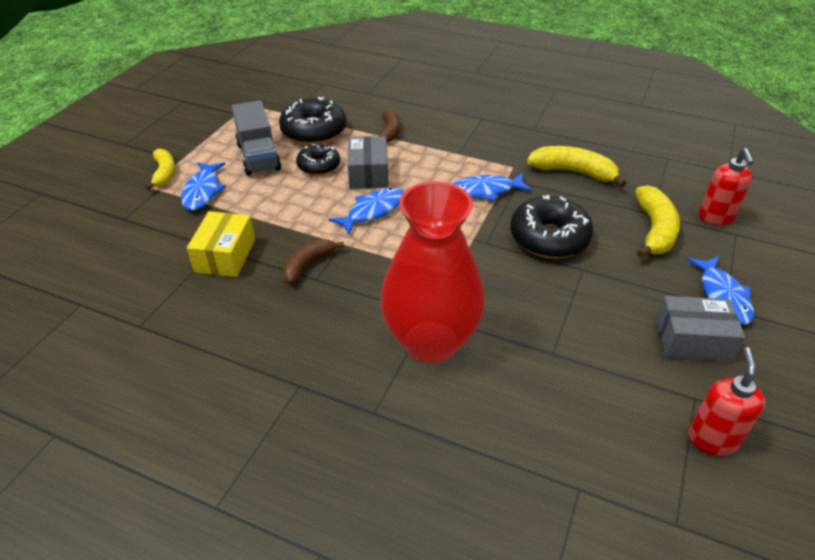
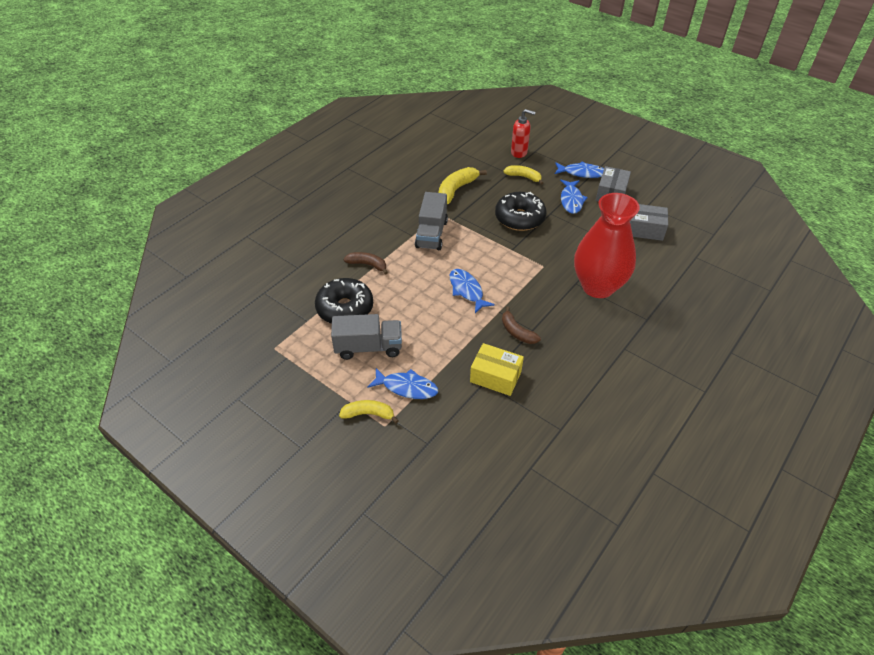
camera: 75 degrees left, 5 degrees up
(319, 166) = (398, 312): black donut -> none
(368, 174) = (420, 285): grey box -> grey box (644, 229)
(468, 167) = (431, 234): none -> grey truck
(486, 191) = (462, 232): blue fish -> blue fish (571, 200)
(654, 230) = (523, 177): yellow banana -> yellow banana, size x0.66
(712, 439) = (671, 209): red soap dispenser -> none

